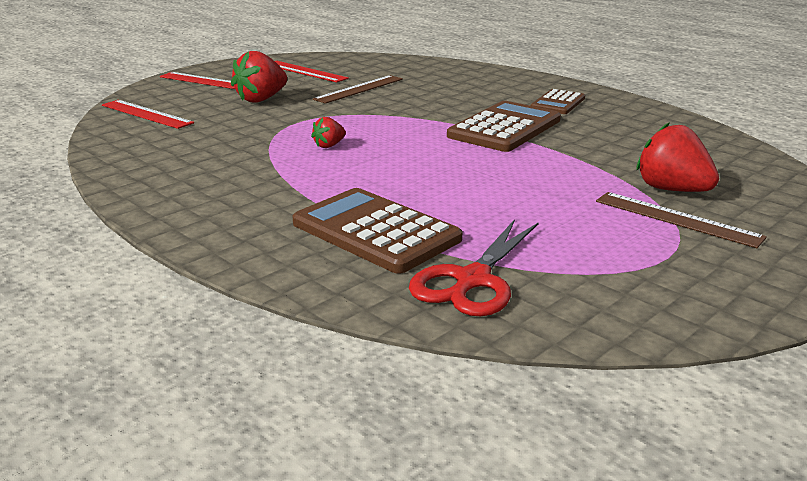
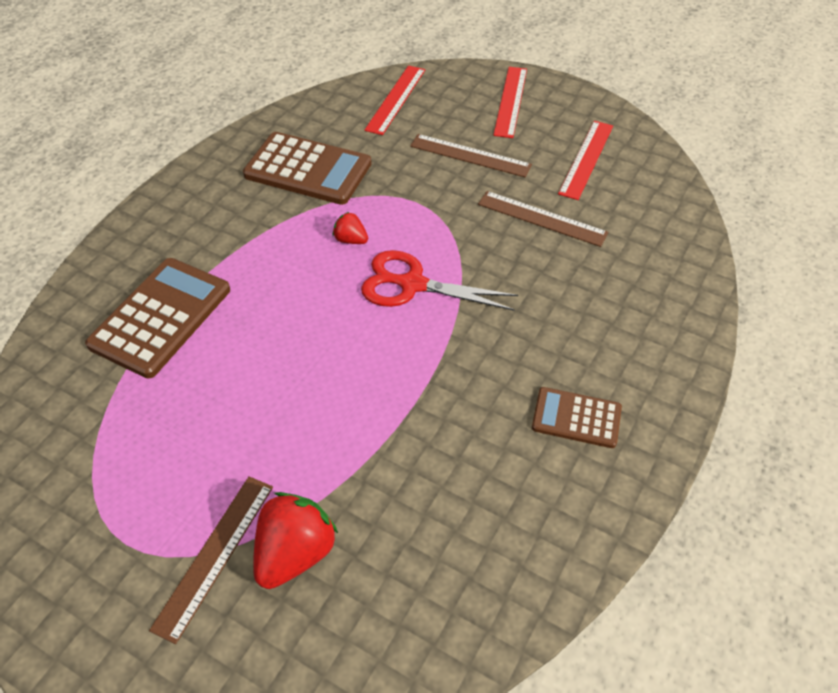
camera: 75 degrees right, 25 degrees up
(261, 99) = (470, 155): red strawberry -> brown ruler
(473, 280) = (77, 396): red scissors -> red scissors (412, 284)
(504, 128) = (452, 372): brown calculator -> brown calculator (308, 169)

